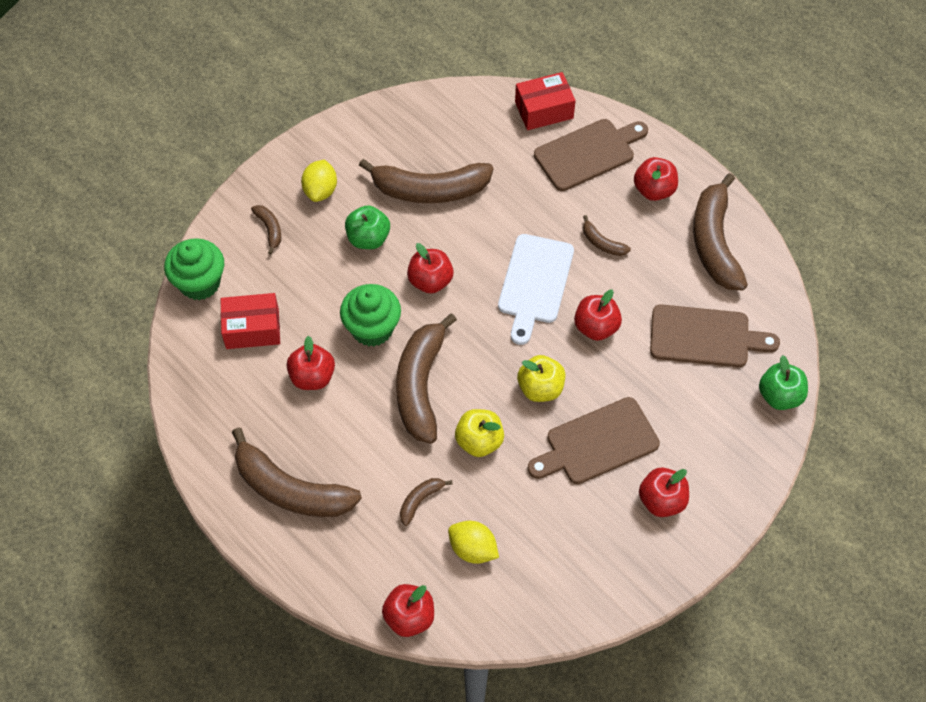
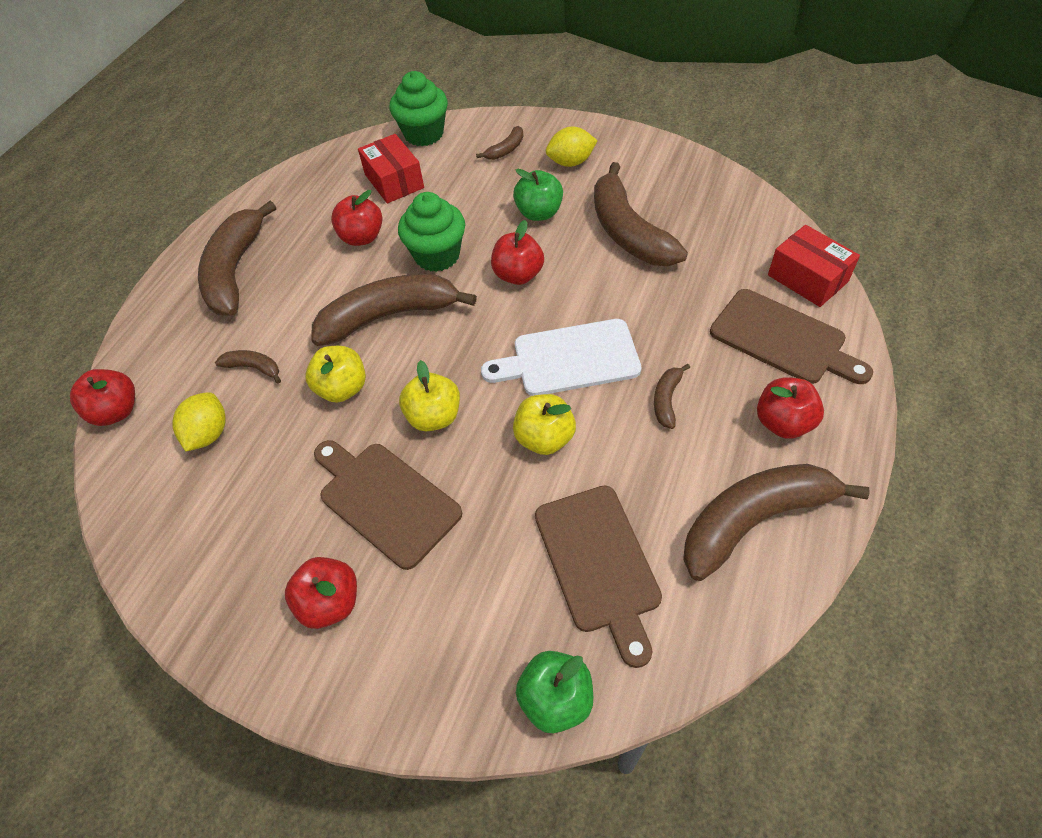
camera: 70 degrees right, 5 degrees down
(596, 327) = (544, 438): red apple -> yellow apple

